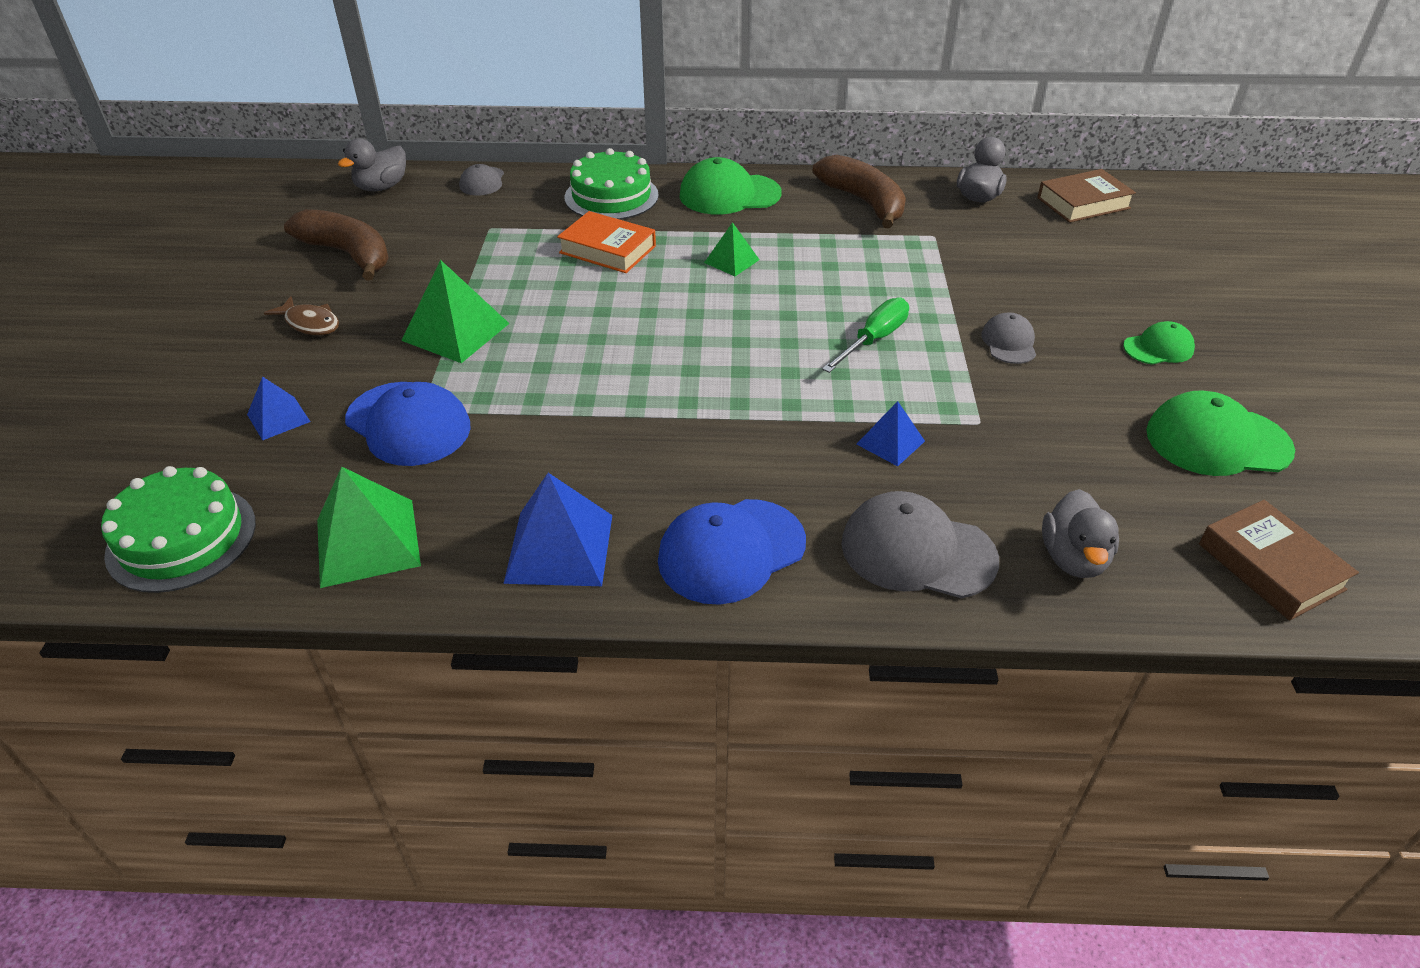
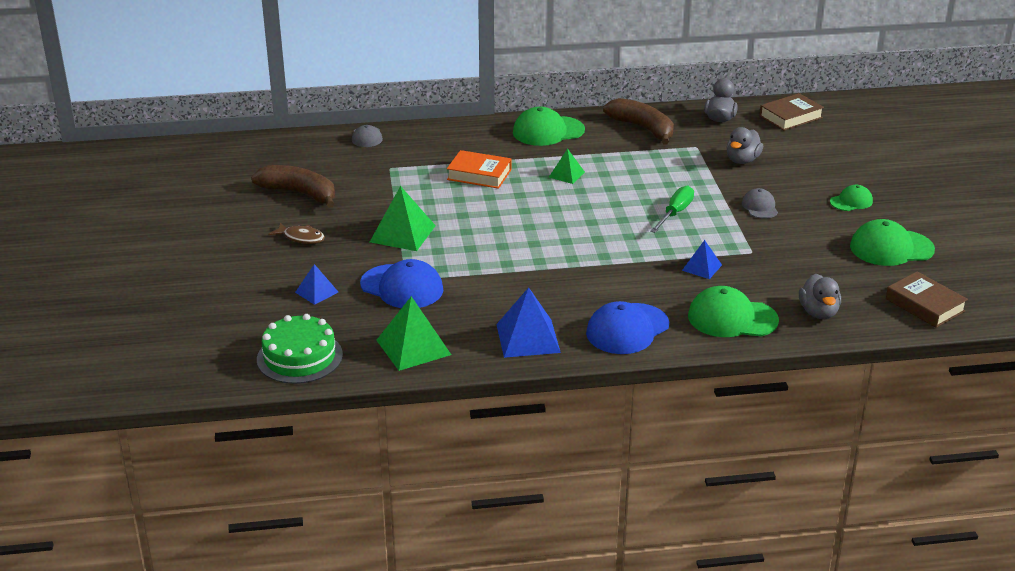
camera: 10 degrees left, 10 degrees down
(382, 187) = (295, 147): grey duck -> grey duck (742, 160)
(611, 196) = (465, 139): green cake -> none
(917, 551) = (732, 318): grey cap -> green cap

